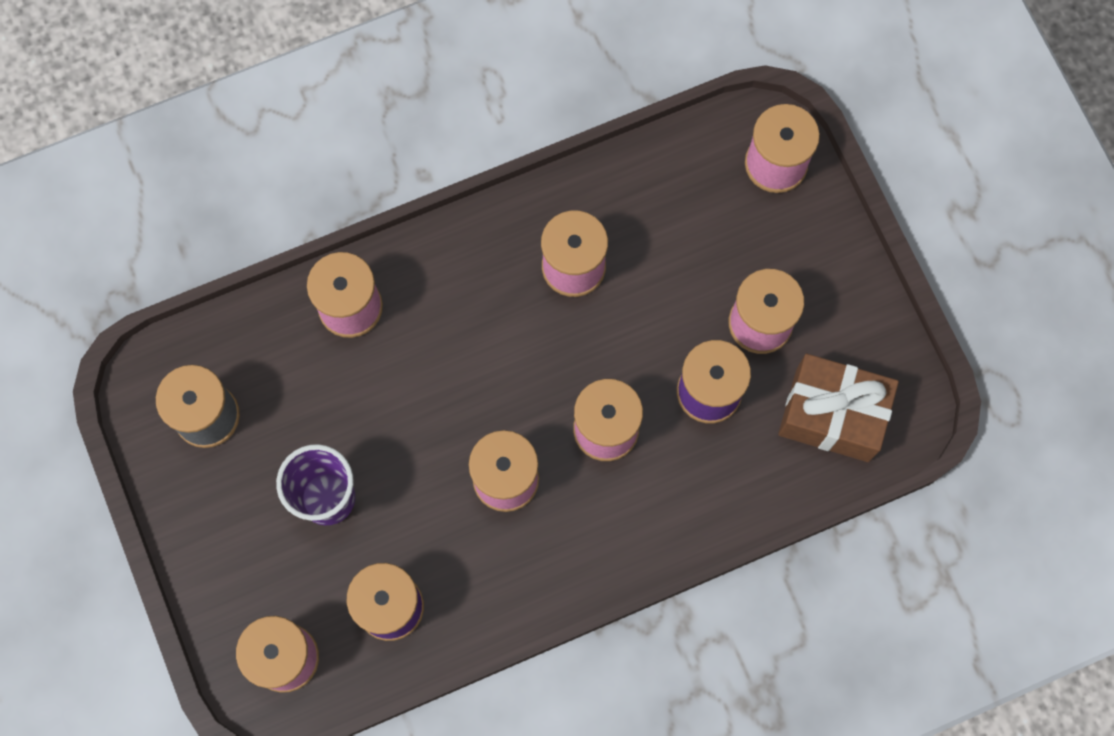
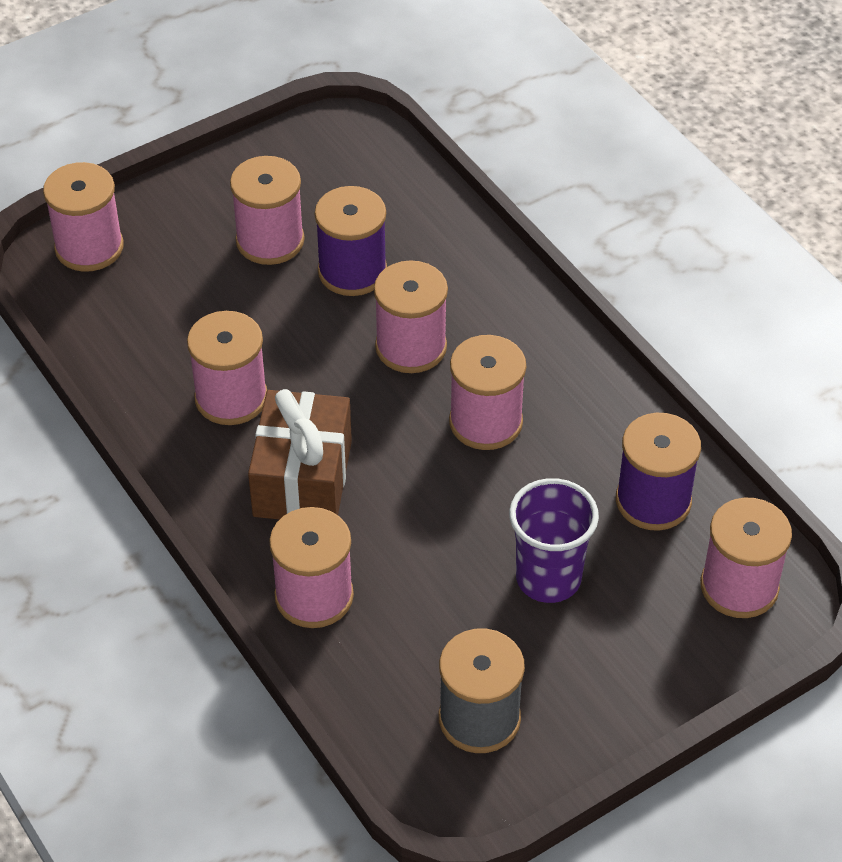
camera: 100 degrees left, 25 degrees down
(832, 415) = (357, 179): brown gift -> brown gift (302, 478)

